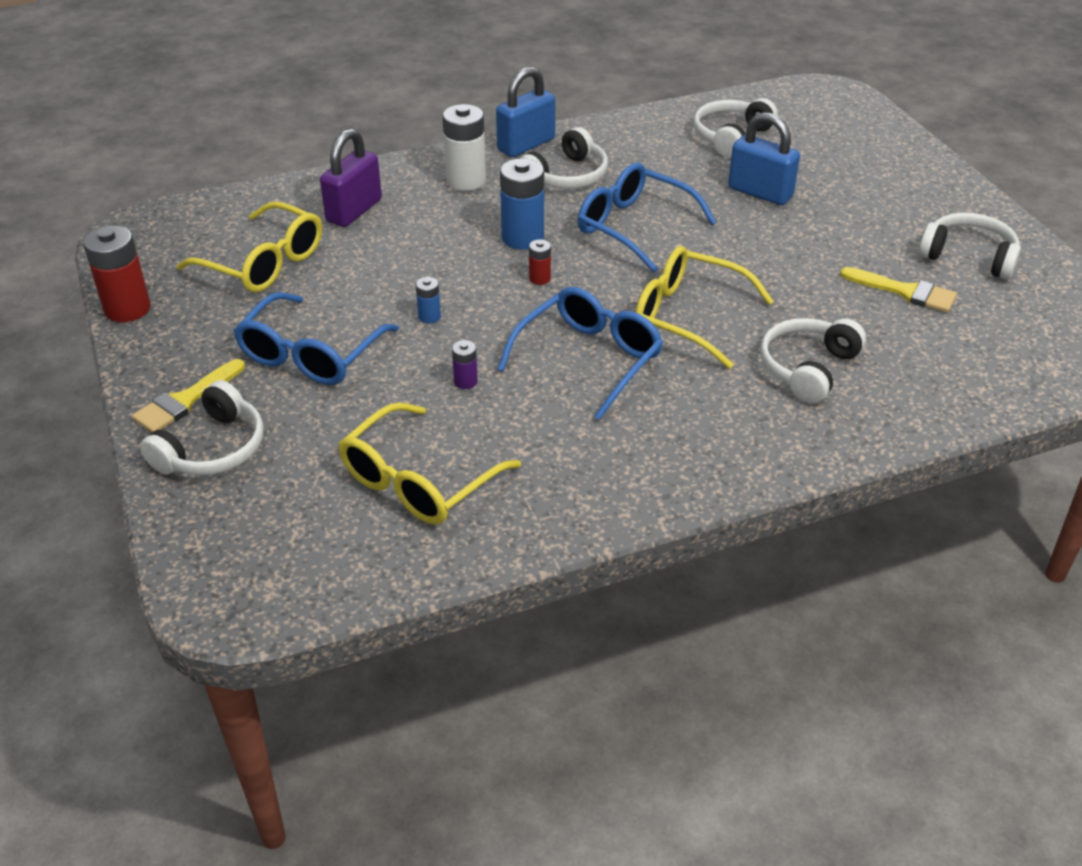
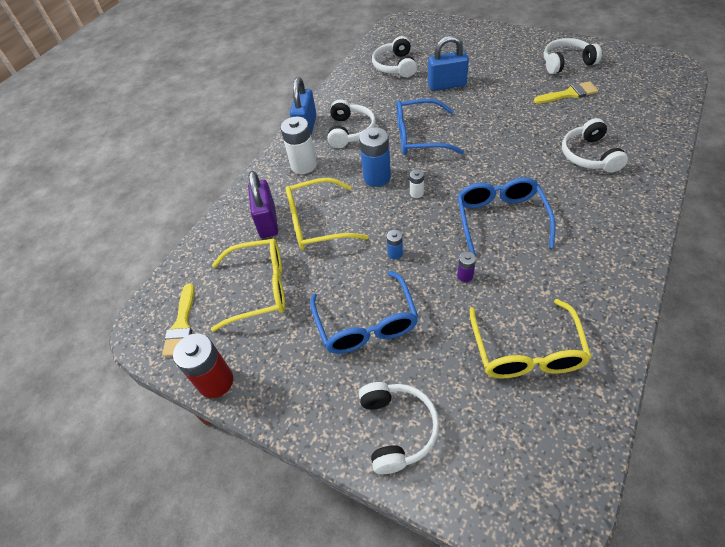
camera: 35 degrees left, 10 degrees up
(185, 400) = (337, 412): yellow brush -> yellow brush (181, 325)
(539, 278) = (416, 193): red battery -> white battery
(689, 317) = (508, 165): yellow glasses -> yellow glasses (317, 223)

